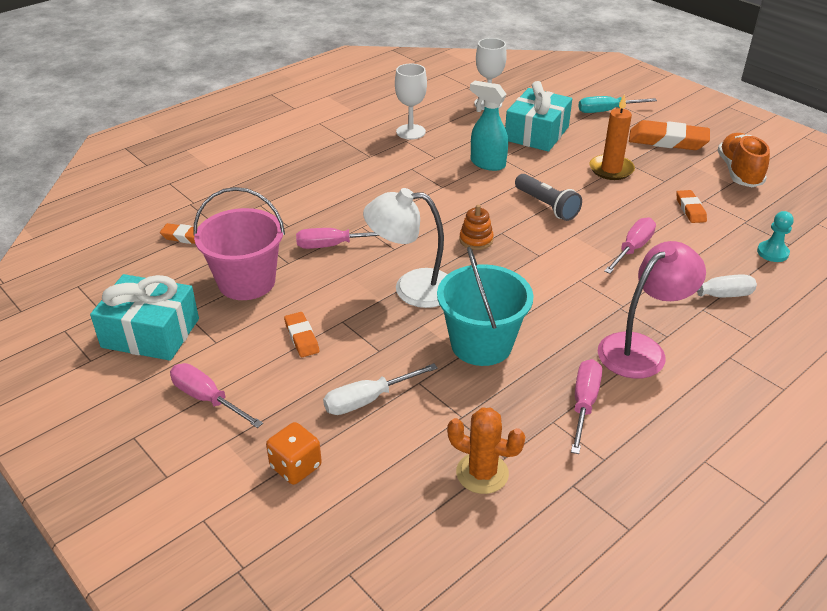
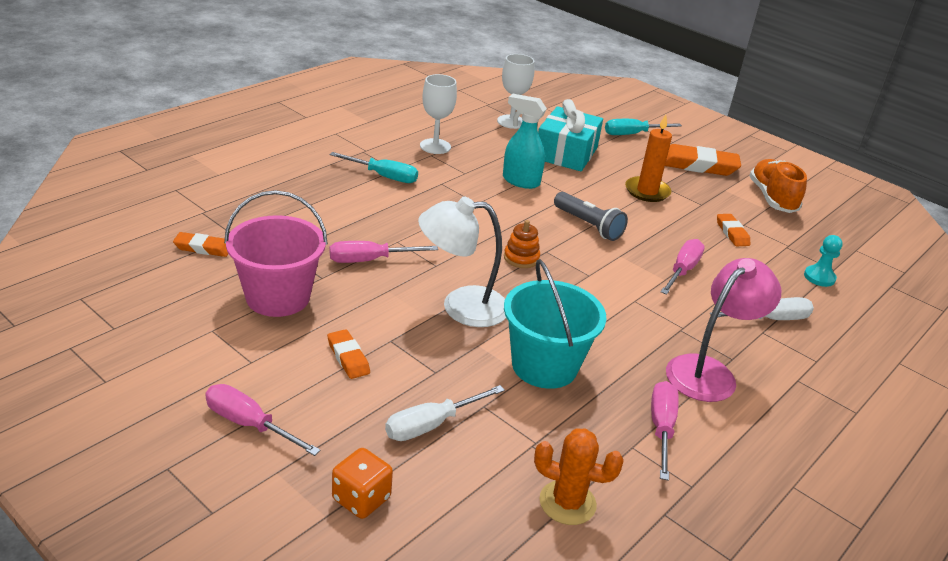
camera: 10 degrees left, 5 degrees down
(151, 333) = (174, 351): turquoise gift -> none
(358, 163) = (384, 176): none -> turquoise screwdriver

